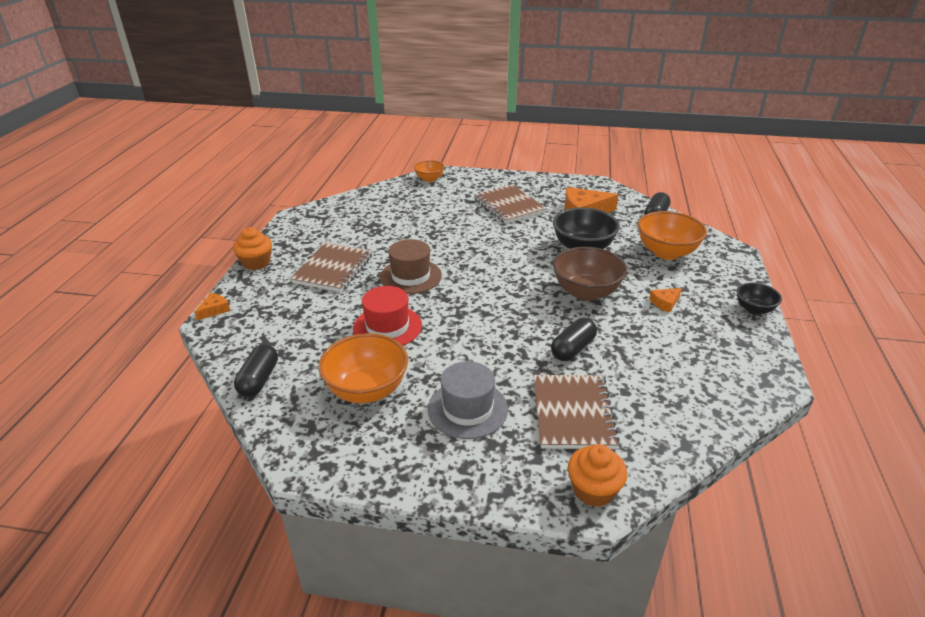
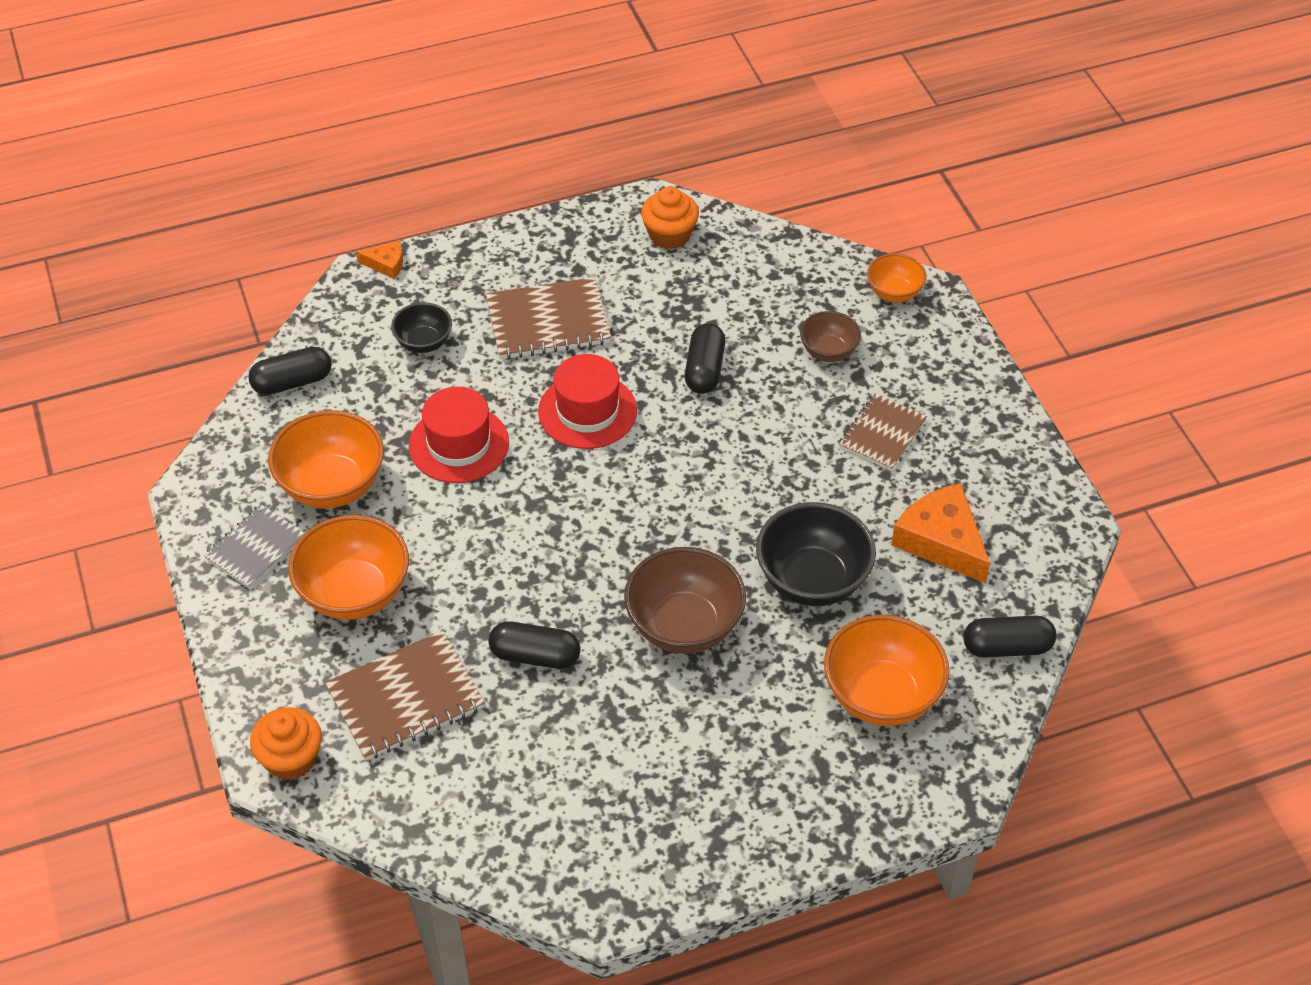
camera: 60 degrees right, 15 degrees up
(256, 263) = (508, 238): orange cupcake -> orange cupcake (669, 235)
(386, 446) = (255, 548): none -> grey notebook
(410, 276) = (587, 411): brown hat -> red hat
(421, 235) = (704, 370): none -> black capsule
(446, 203) = (828, 351): none -> brown bowl
(467, 409) = (354, 593): grey hat -> orange bowl
(509, 206) = (882, 434): brown notebook -> brown notebook, size x0.66
(665, 303) = (721, 732): orange cheese -> none
(754, 309) = (781, 852): black bowl -> black bowl (424, 342)

